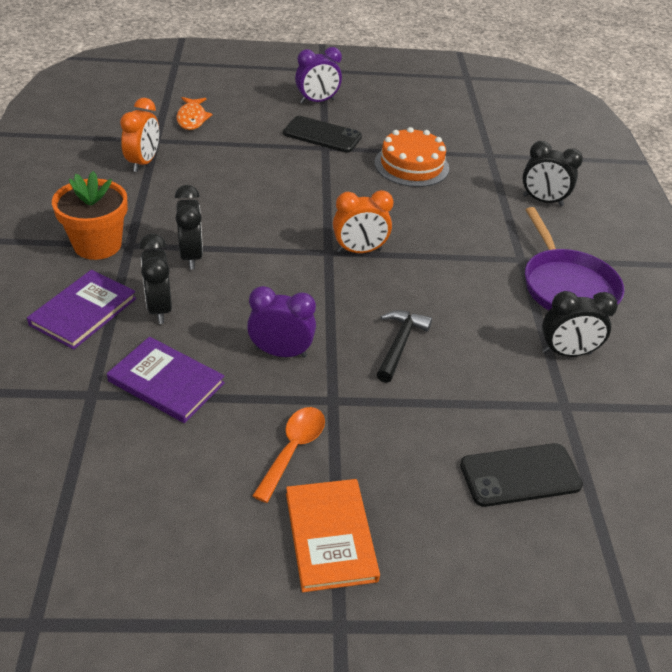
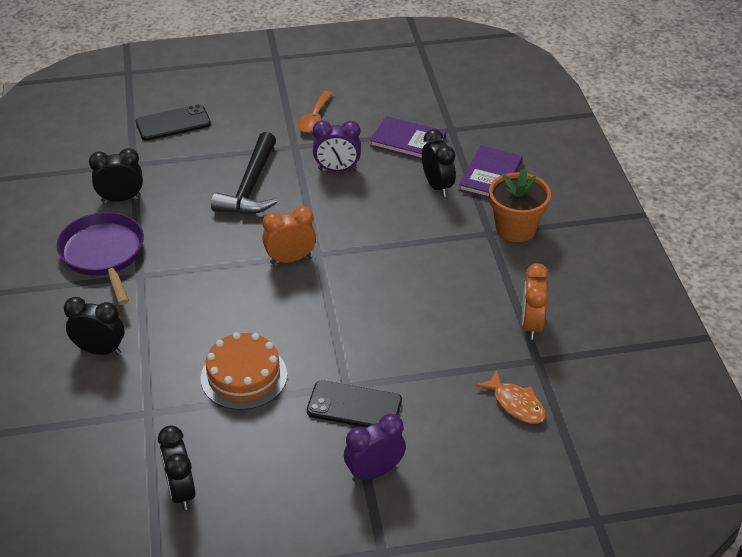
camera: 175 degrees right, 0 degrees up
(191, 256) = (434, 231): black clock -> black clock (181, 491)
(192, 118) = (516, 404): orange fish -> orange fish turned 150 degrees clockwise
(330, 536) = (285, 85): orange book -> none
(399, 344) = (251, 186): black hammer -> black hammer, size x1.61

